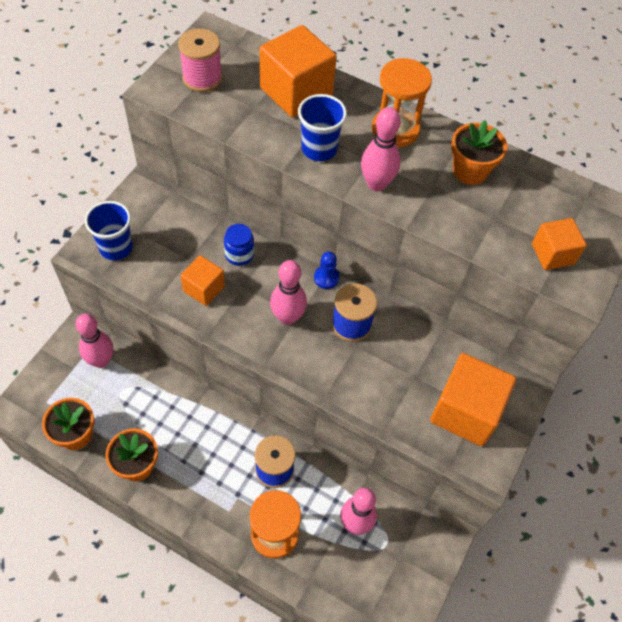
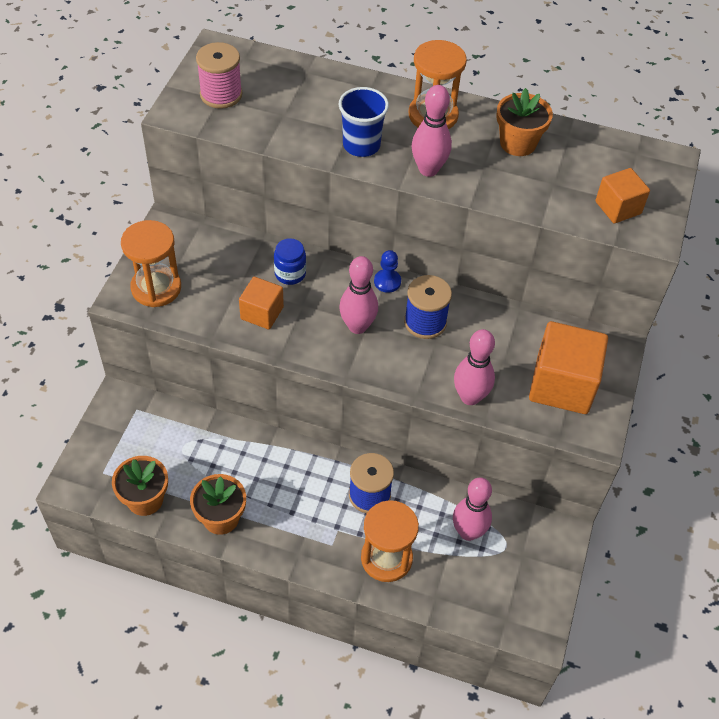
camera: 10 degrees left, 5 degrees down
(101, 360) = (152, 420): pink bowling pin -> pink bowling pin (470, 397)
(116, 247) = (156, 288): blue cup -> orange hourglass
(296, 92) = (322, 94): orange cube -> none

